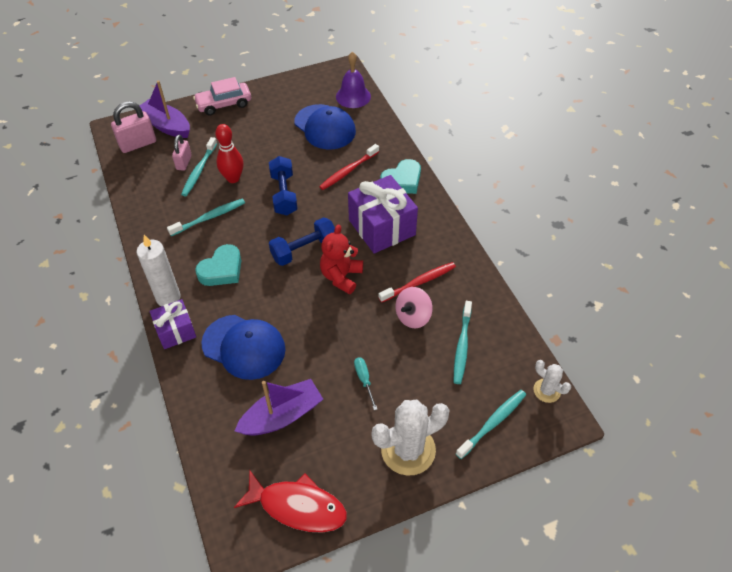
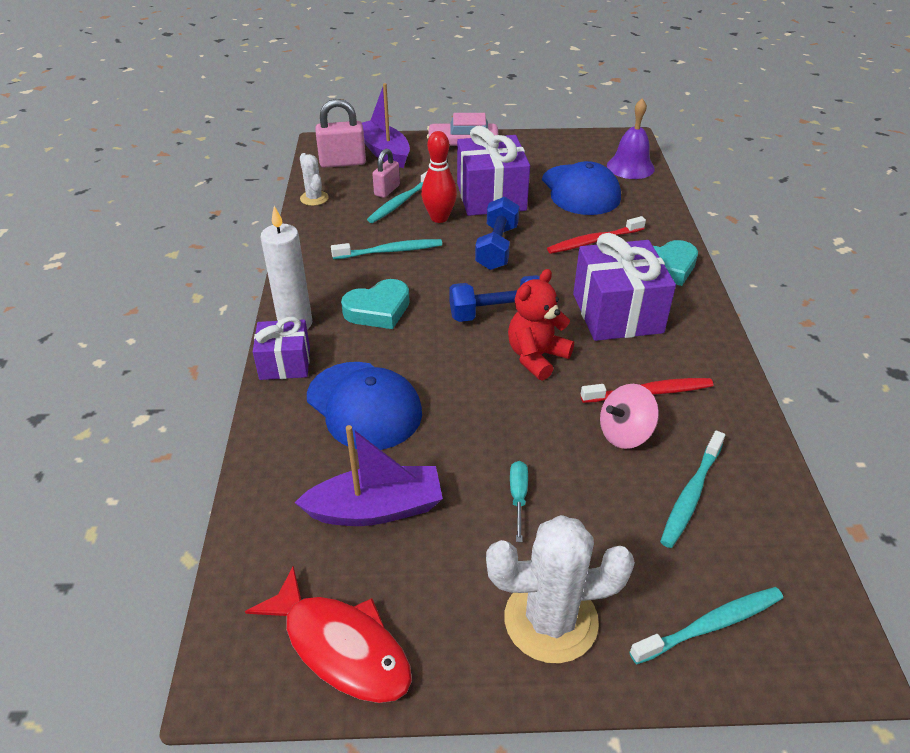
camera: 20 degrees right, 10 degrees down
(263, 149) = (491, 197): none -> purple gift
(547, 390) = (822, 604): white cactus -> white cactus (314, 198)

